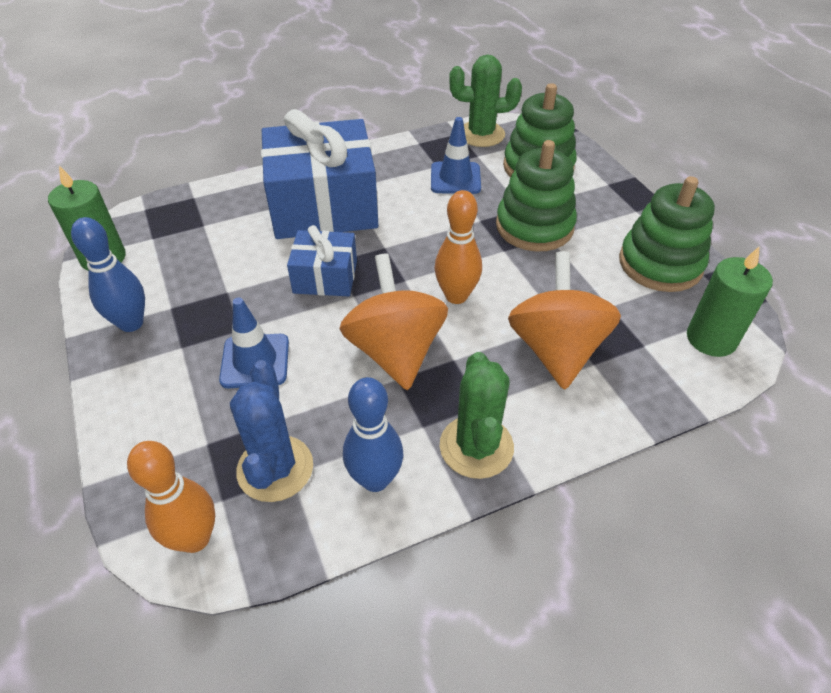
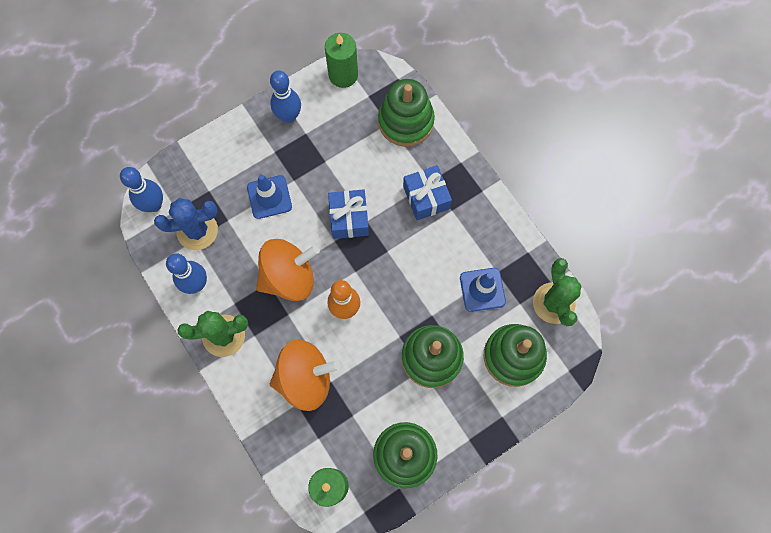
camera: 80 degrees right, 25 degrees up
(195, 538) = (154, 205): orange bowling pin -> blue bowling pin
(210, 209) = (406, 121): none -> green stacking toy
(323, 206) = (426, 197): blue gift -> blue gift, size x0.52

